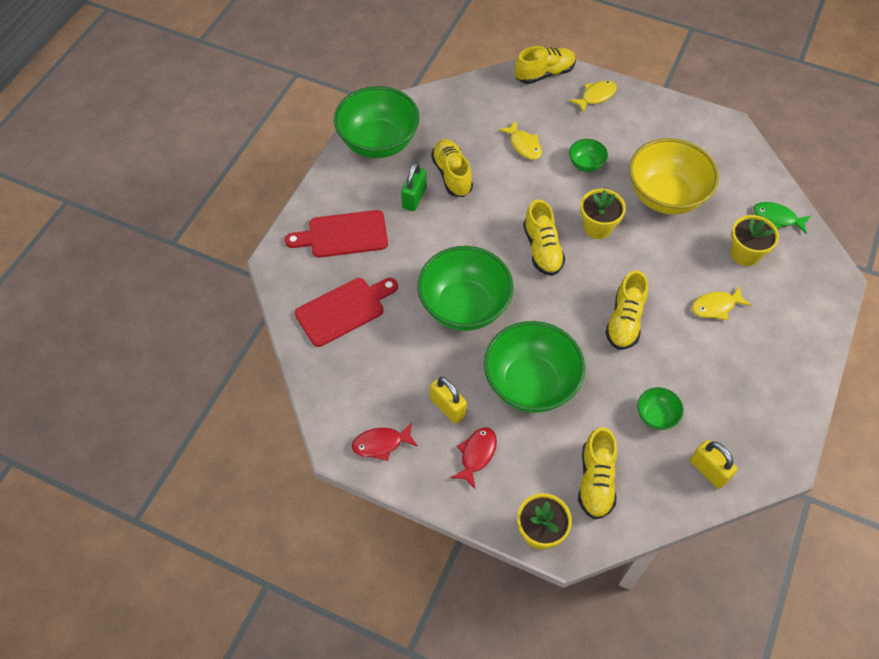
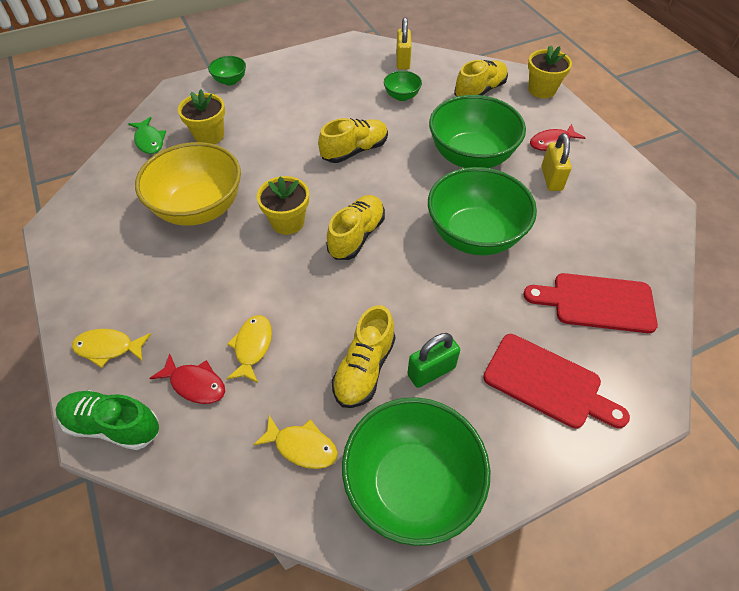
camera: 140 degrees left, 5 degrees down
(381, 444) = (626, 186): red fish -> red fish (195, 384)
(544, 73) = (113, 425): yellow shoe -> green shoe
(586, 164) = (222, 282): green bowl -> green bowl (230, 81)
(715, 306) = (279, 121): yellow fish -> yellow fish (302, 446)

